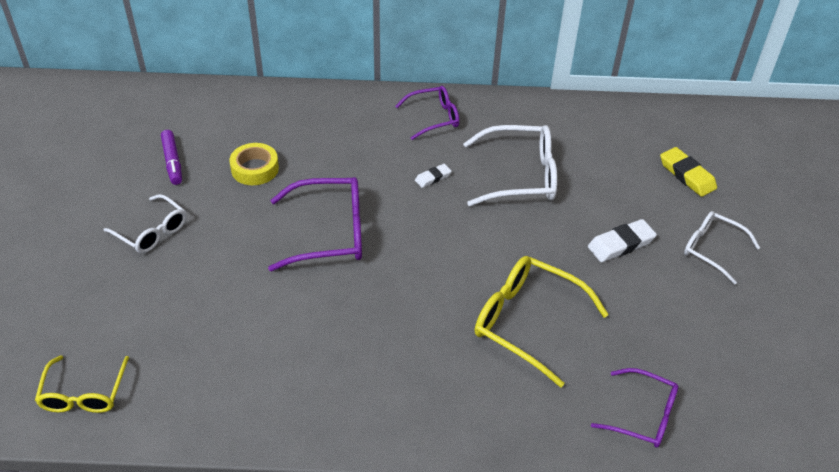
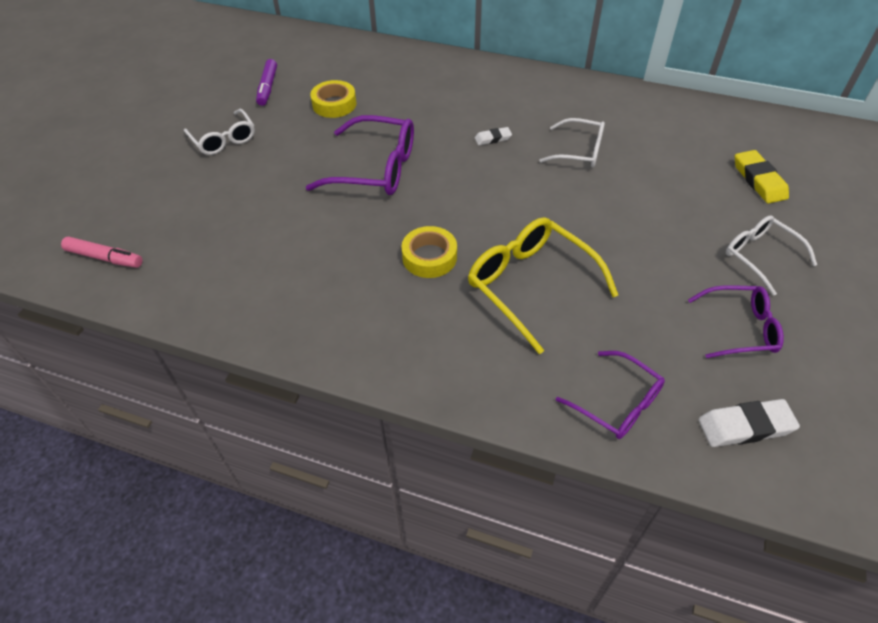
camera: 20 degrees right, 5 degrees up
(84, 393) = (105, 258): yellow glasses -> pink marker
(422, 316) = (429, 257): none -> yellow tape
(433, 118) = (515, 88): purple glasses -> purple glasses (739, 328)
(519, 176) = (578, 151): white glasses -> white glasses, size x0.63
(621, 244) = (660, 232): white eraser -> white eraser (745, 426)

